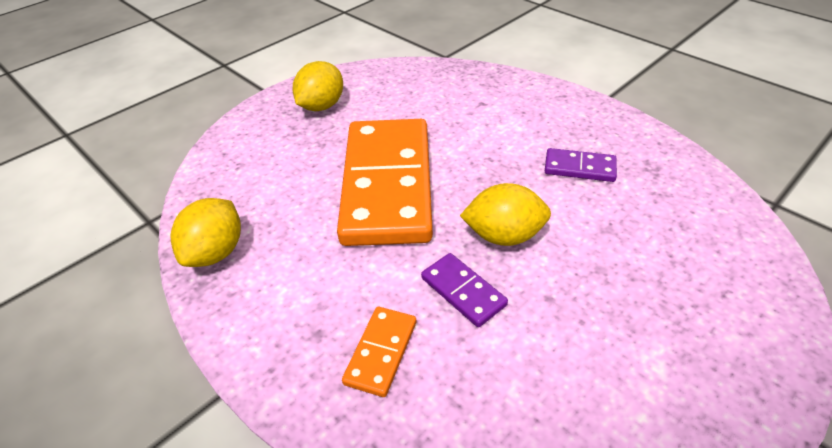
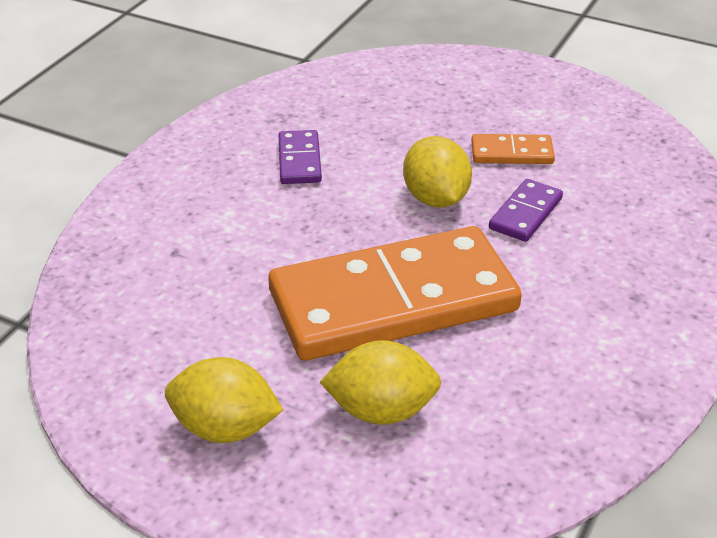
camera: 110 degrees left, 5 degrees down
(216, 252) = (591, 422): yellow lemon -> yellow lemon (381, 410)
(381, 352) = (626, 249): orange domino -> orange domino (512, 153)

